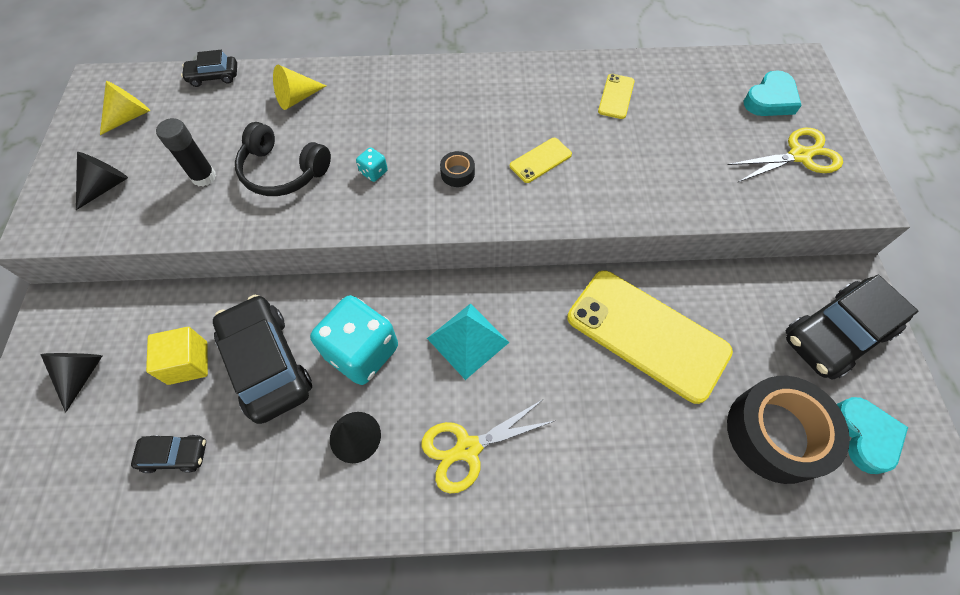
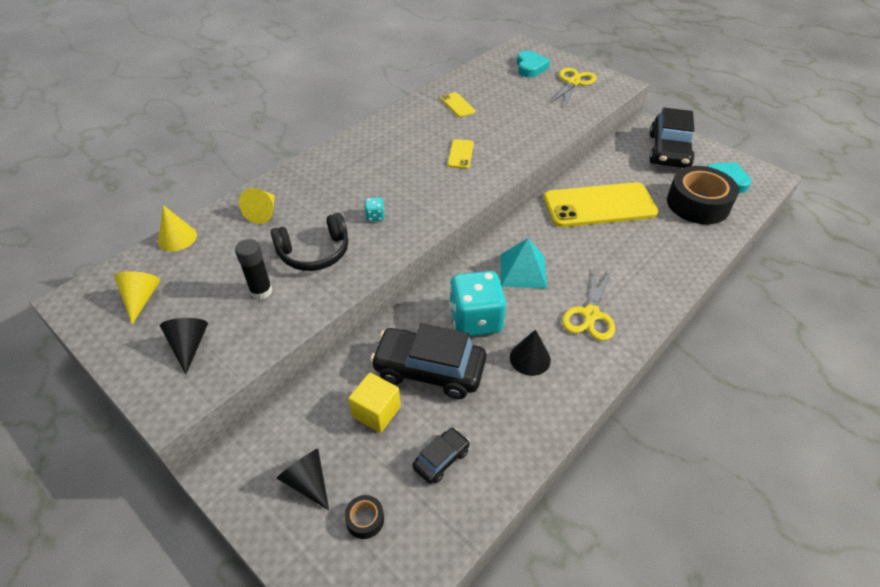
camera: 45 degrees left, 15 degrees down
(214, 76) = (177, 238): black car -> yellow cone
(457, 173) = (425, 186): black tape -> black tape (365, 519)

